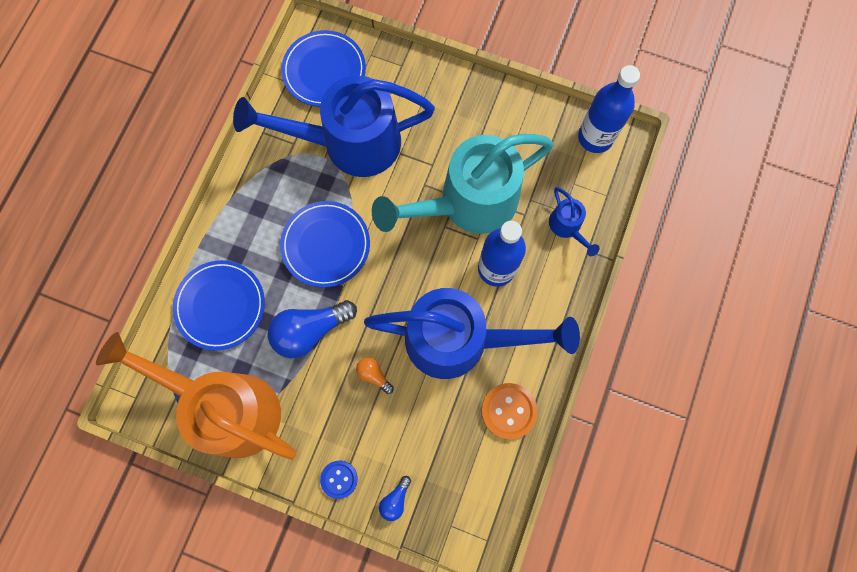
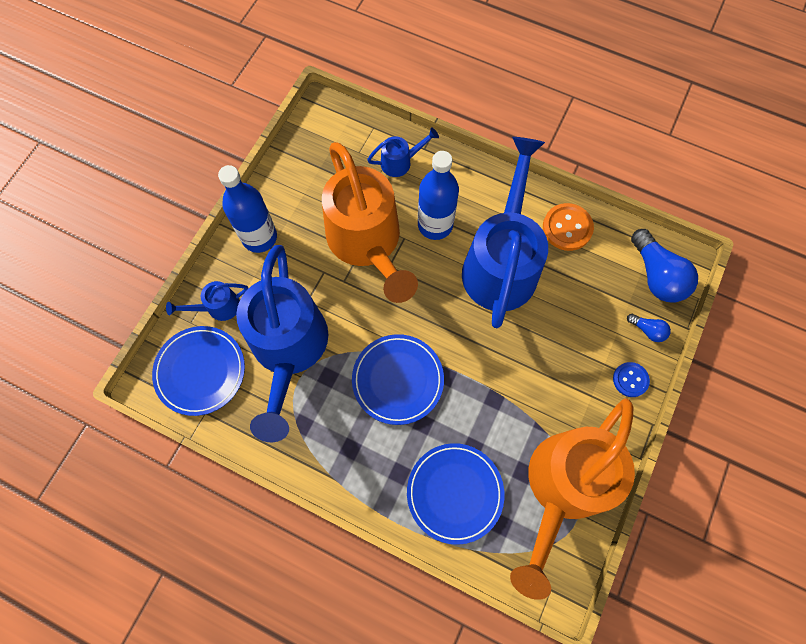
camera: 85 degrees left, 5 degrees down
(310, 330) = (486, 400): blue light bulb -> blue light bulb (656, 275)
(374, 375) = (532, 341): orange light bulb -> none
(387, 75) = (218, 307): none -> blue watering can
(468, 202) = (367, 243): turquoise watering can -> orange watering can
(595, 137) = (316, 129): blue bottle -> blue bottle (259, 237)

